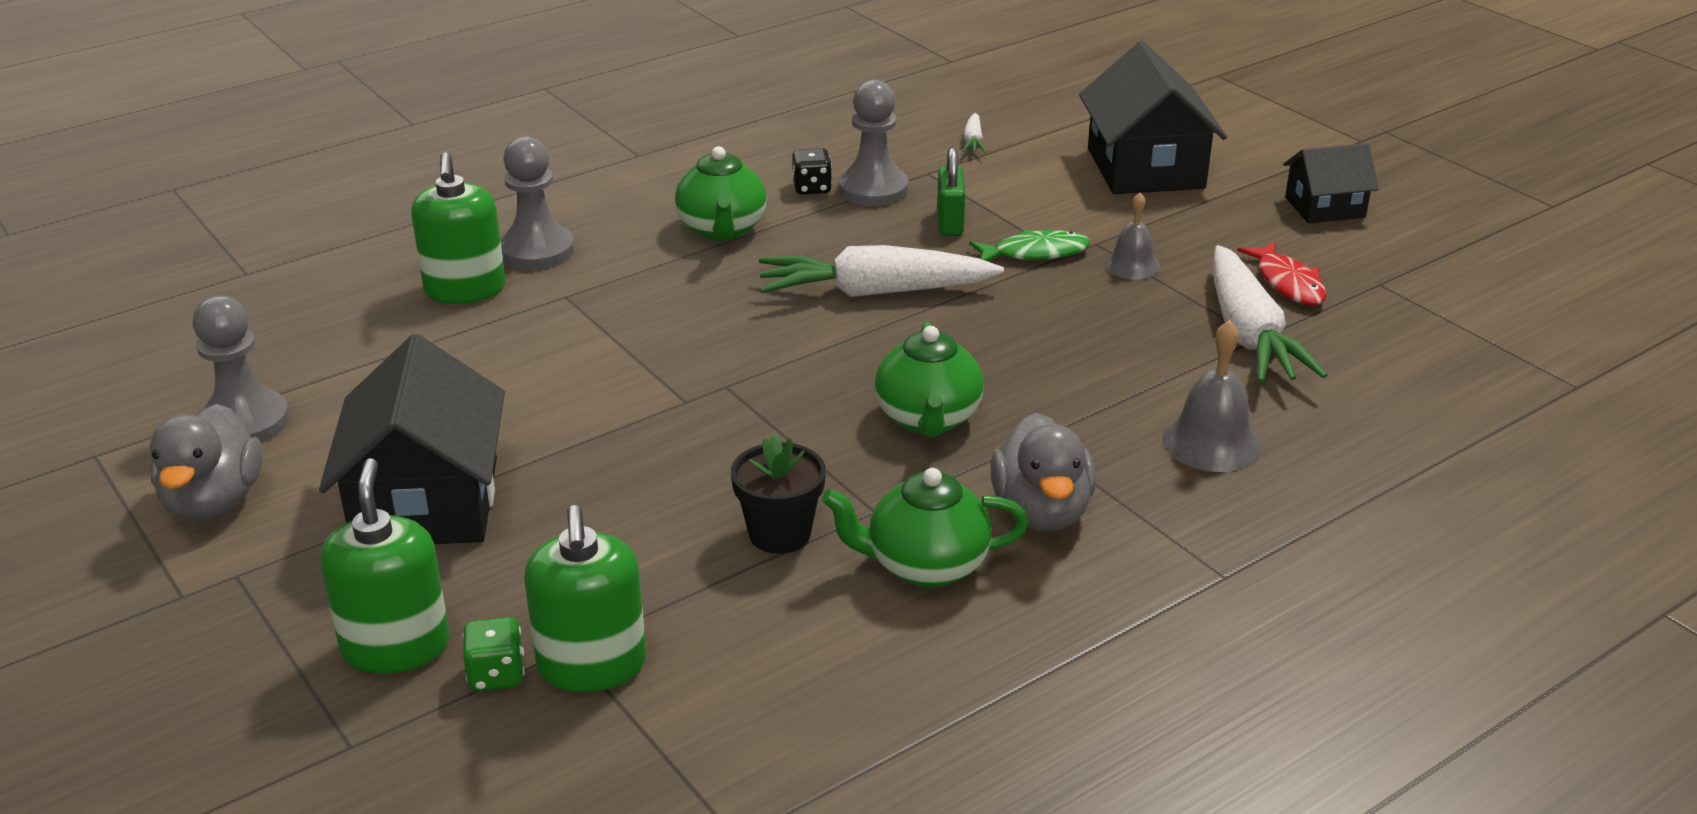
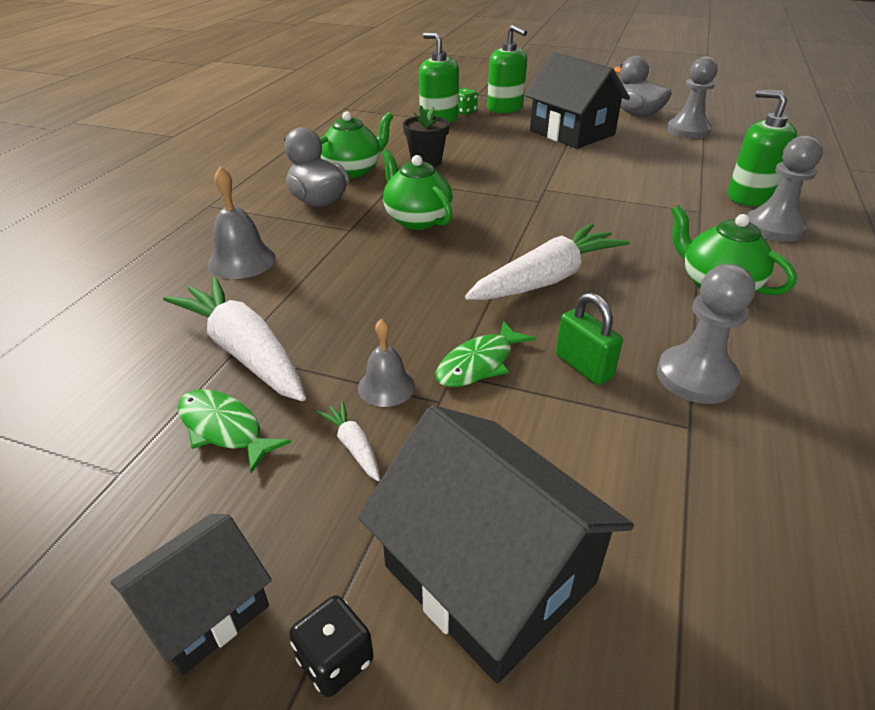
camera: 145 degrees right, 5 degrees up
(812, 188) = (740, 354): black dice -> black dice (335, 660)
(973, 141) = (729, 515): white carrot -> white carrot (353, 446)
(1288, 283) = (224, 429): red fish -> green fish

